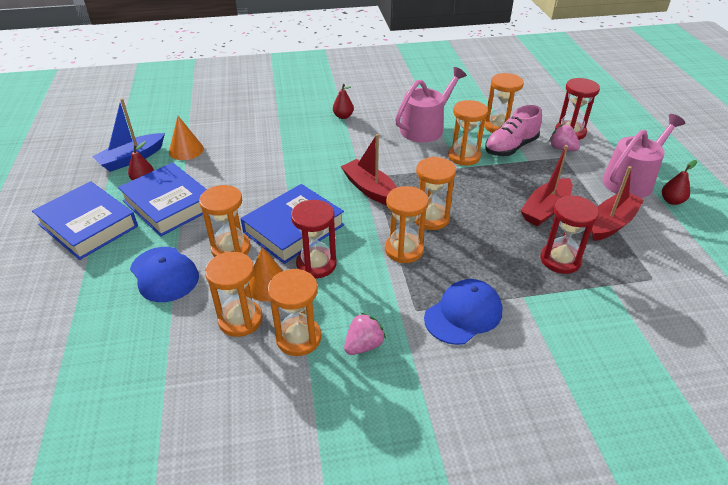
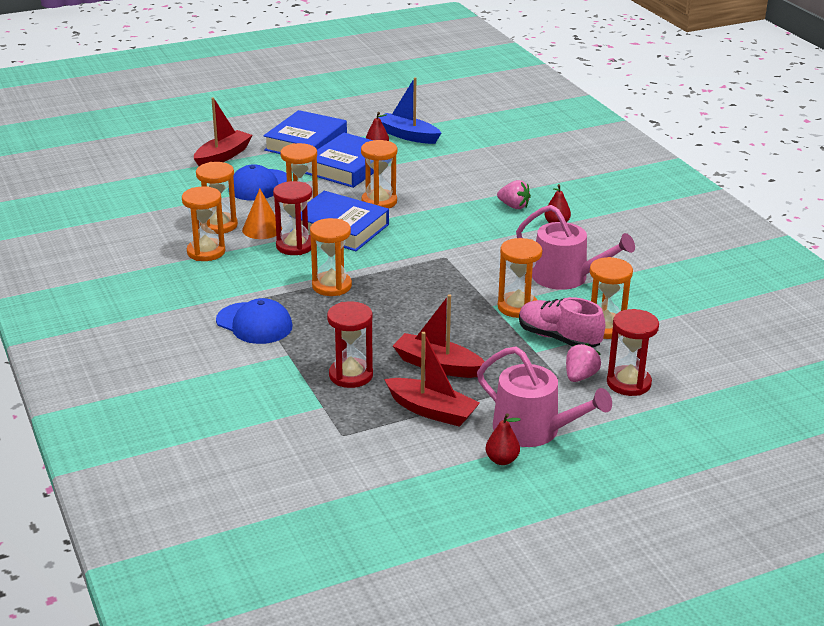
camera: 75 degrees right, 10 degrees down
(186, 150) = (436, 155): orange cone -> none
(364, 345) = (205, 280): pink strawberry -> pink strawberry (514, 206)
(370, 190) = (420, 258): red boat -> red boat (223, 156)
(431, 218) = (387, 296): orange hourglass -> orange hourglass (379, 202)

